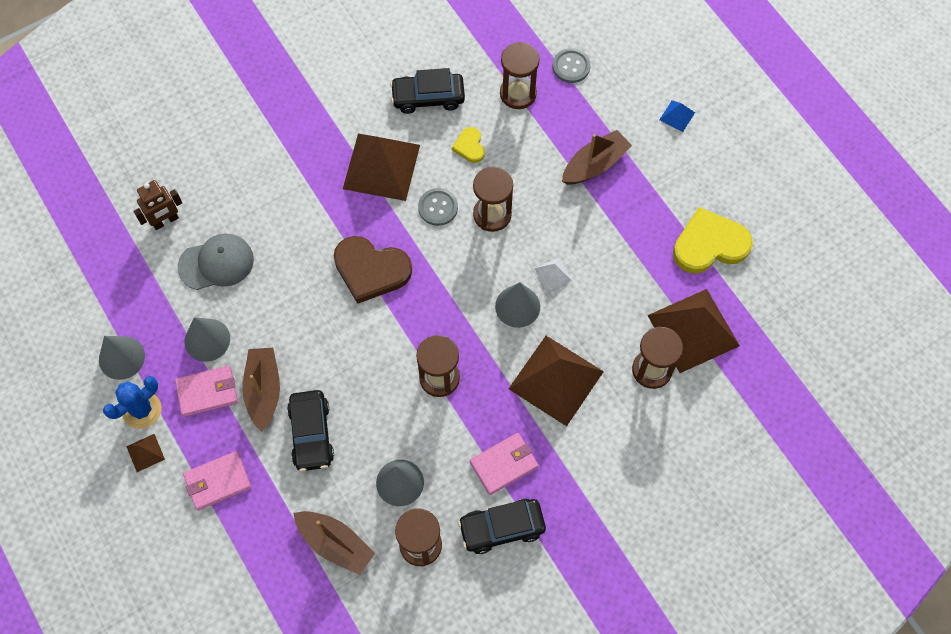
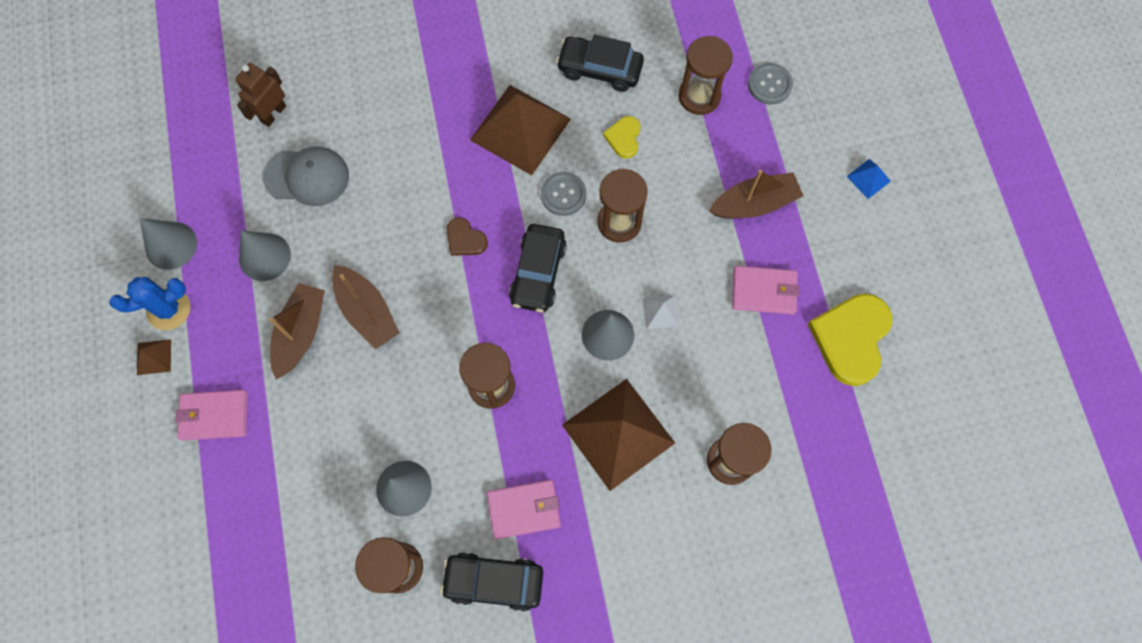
camera: 20 degrees right, 5 degrees up
(165, 221) = (273, 114): brown robot -> brown robot turned 135 degrees clockwise
(207, 392) = (242, 314): pink wallet -> pink wallet (764, 291)
(311, 434) = (331, 399): black car -> black car (538, 273)
(335, 544) = (308, 531): brown boat -> brown boat (367, 311)
(371, 270) = (465, 239): brown heart -> brown heart, size x0.50
(693, 330) = (795, 431): brown pyramid -> none
(709, 244) = (851, 338): yellow heart -> yellow heart turned 75 degrees counterclockwise

